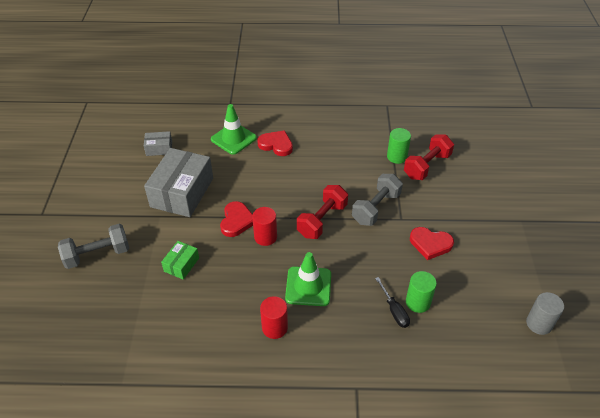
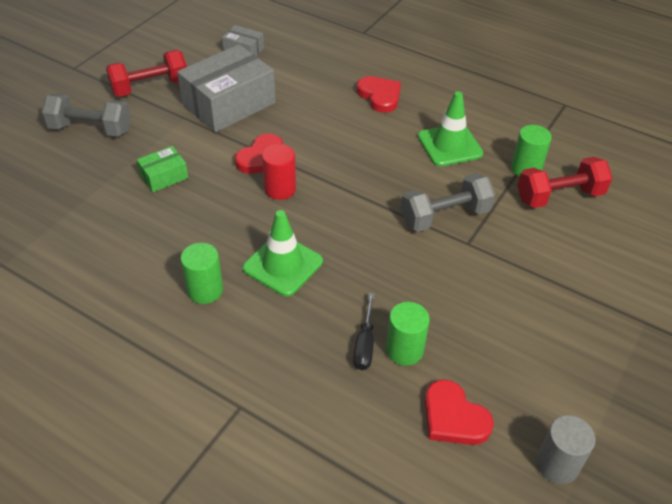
camera: 30 degrees right, 0 degrees up
(233, 139) = (335, 71): green traffic cone -> green traffic cone (449, 145)
(274, 327) = (205, 290): red cylinder -> green cylinder
(322, 220) = (363, 200): red dumbbell -> red dumbbell (150, 87)
(430, 244) = (482, 290): red heart -> red heart (453, 417)

